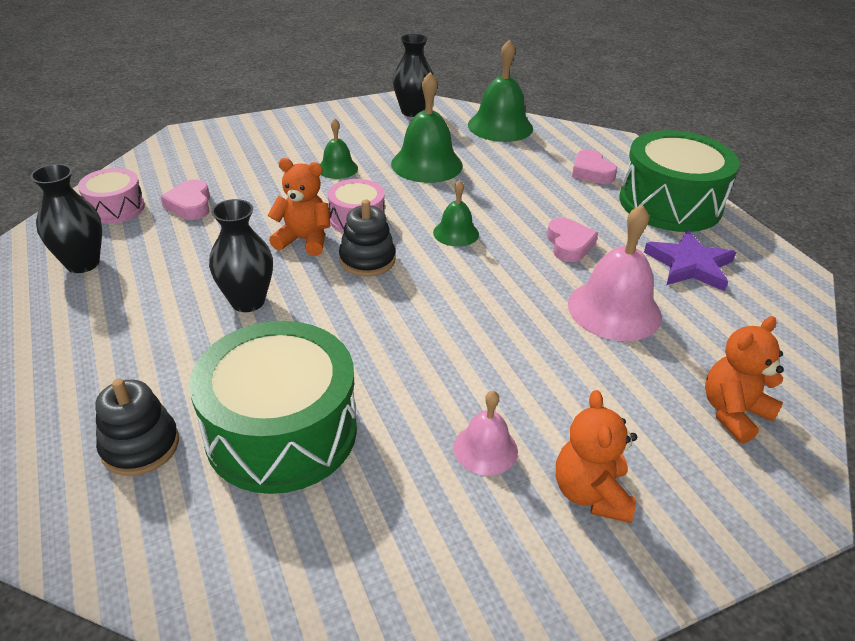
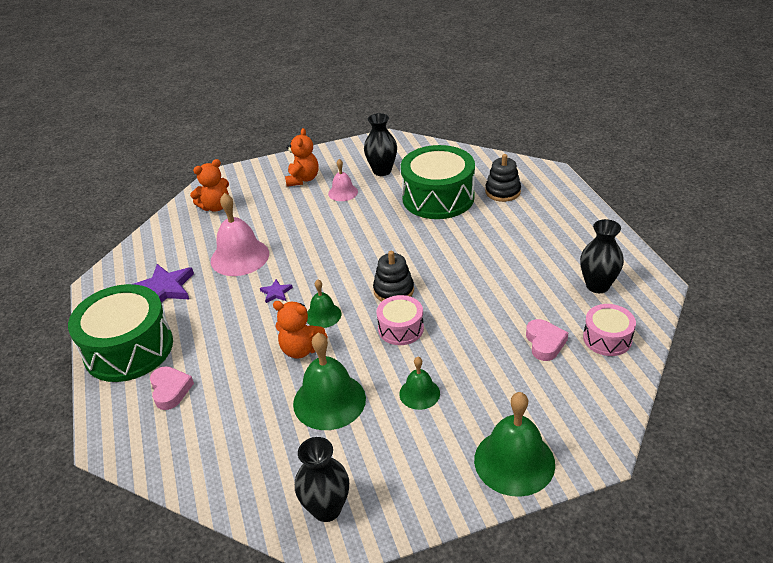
camera: 170 degrees left, 0 degrees up
(248, 301) = (471, 259): black vase -> black vase (382, 171)
(304, 240) = (441, 307): orange teddy bear -> orange teddy bear (301, 349)
(500, 126) = (227, 474): green bell -> green bell (514, 461)
(529, 259) = (276, 292): none -> purple star
(569, 244) = (240, 305): pink heart -> none

